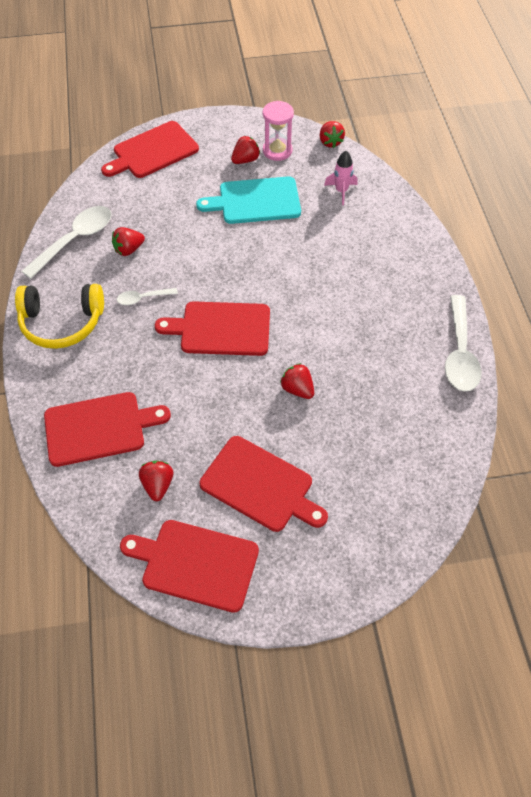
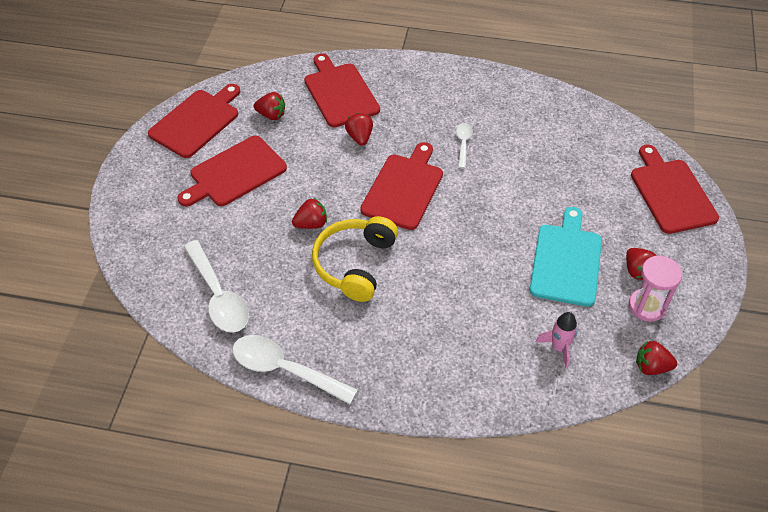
camera: 110 degrees right, 5 degrees down
(62, 322) = (457, 89): yellow headphones -> yellow headphones (355, 264)
(75, 240) = (554, 112): white spoon -> white spoon (218, 296)
(99, 428) = (340, 93): red cutting board -> red cutting board turned 150 degrees clockwise
(129, 249) = (528, 146): red strawberry -> red strawberry (359, 137)

